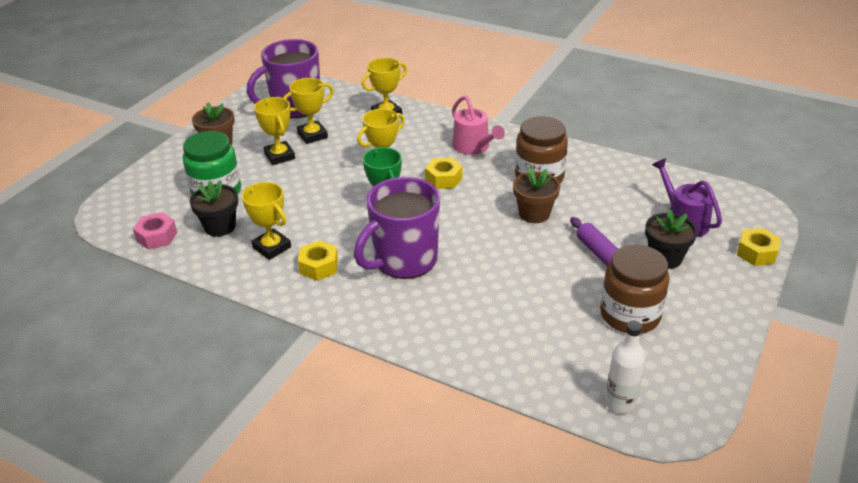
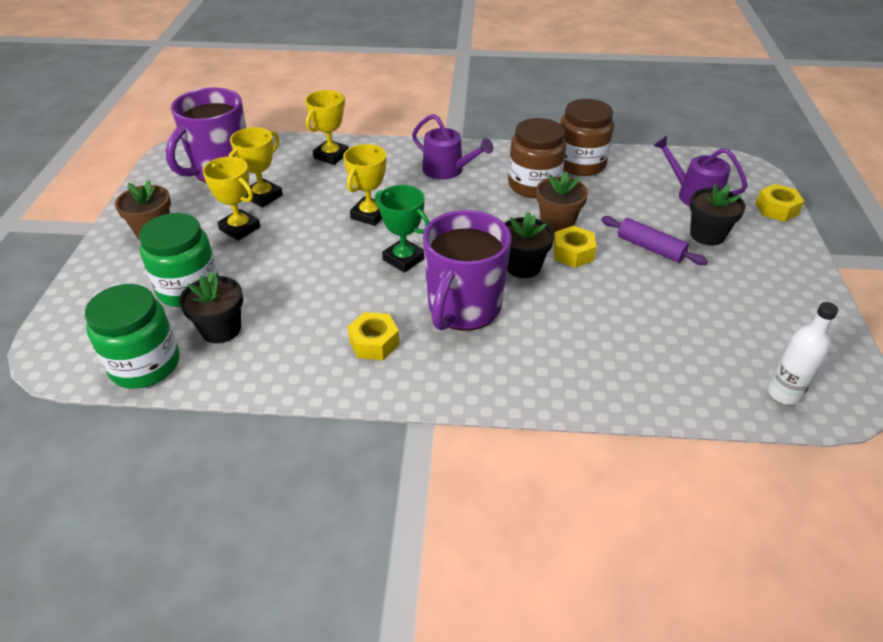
camera: 25 degrees left, 5 degrees up
(157, 237) = (145, 364): pink nut -> green jar
(272, 247) = (302, 336): yellow trophy -> none
(443, 179) = (441, 210): yellow nut -> yellow nut (573, 253)
(473, 147) = (447, 170): pink watering can -> purple watering can
(477, 241) = (523, 266): none -> black flower pot
(630, 315) = (721, 300): brown jar -> brown jar (580, 164)

